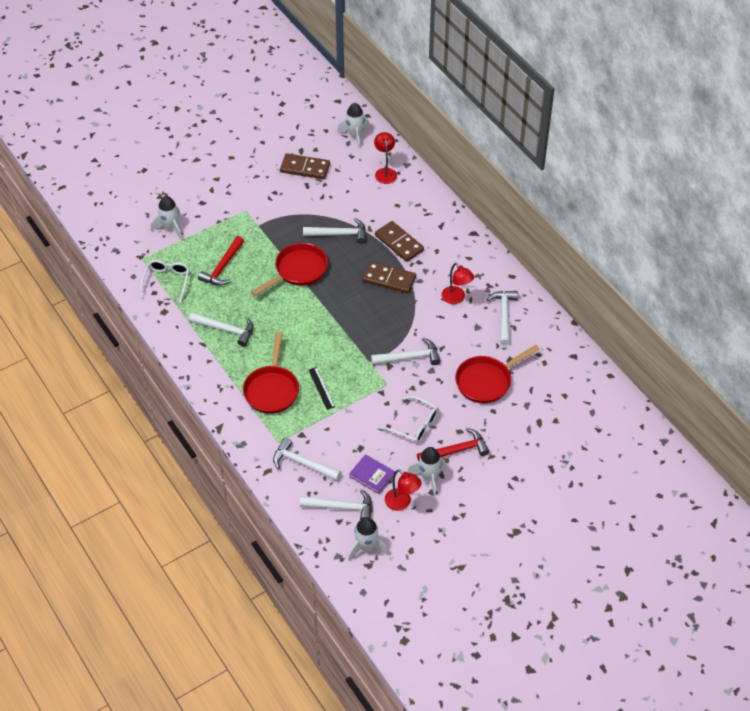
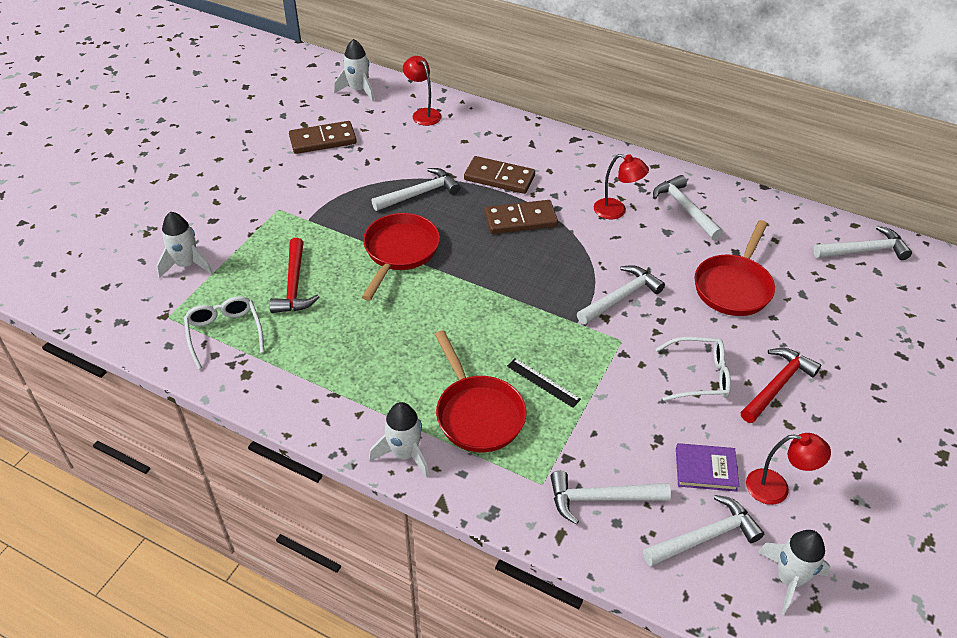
camera: 30 degrees left, 5 degrees down
(225, 329) = (354, 362): white hammer -> white hammer (863, 250)
(429, 477) = (777, 436): white rocket -> white rocket (404, 454)

